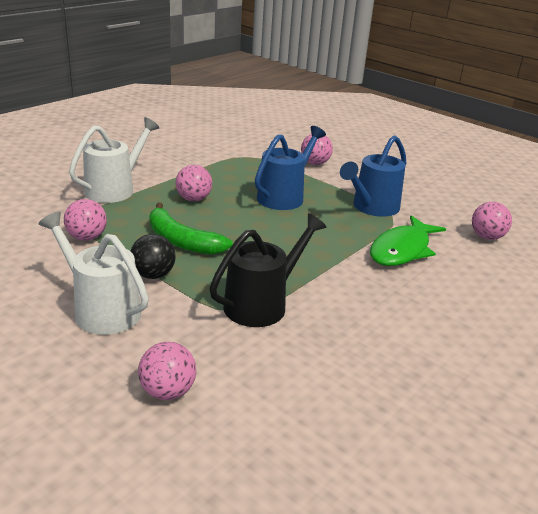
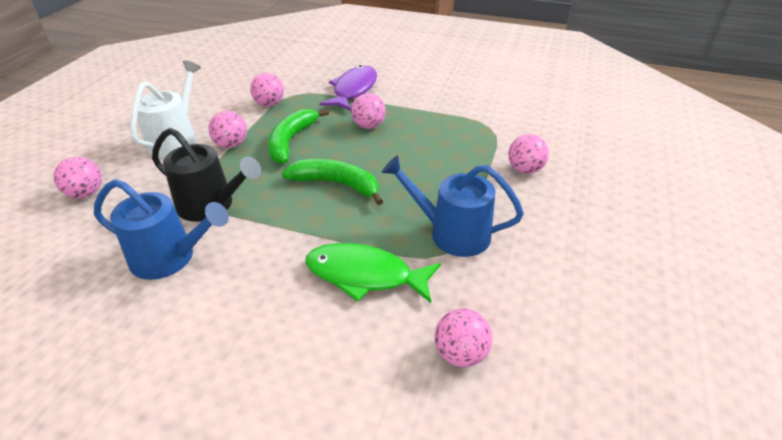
camera: 70 degrees right, 10 degrees up
(114, 189) = (353, 90): white watering can -> purple fish
(153, 275) = (231, 145): black ball -> pink ball
(276, 235) = (336, 184): none -> green banana
(284, 196) = (420, 169): blue watering can -> blue watering can (169, 258)

